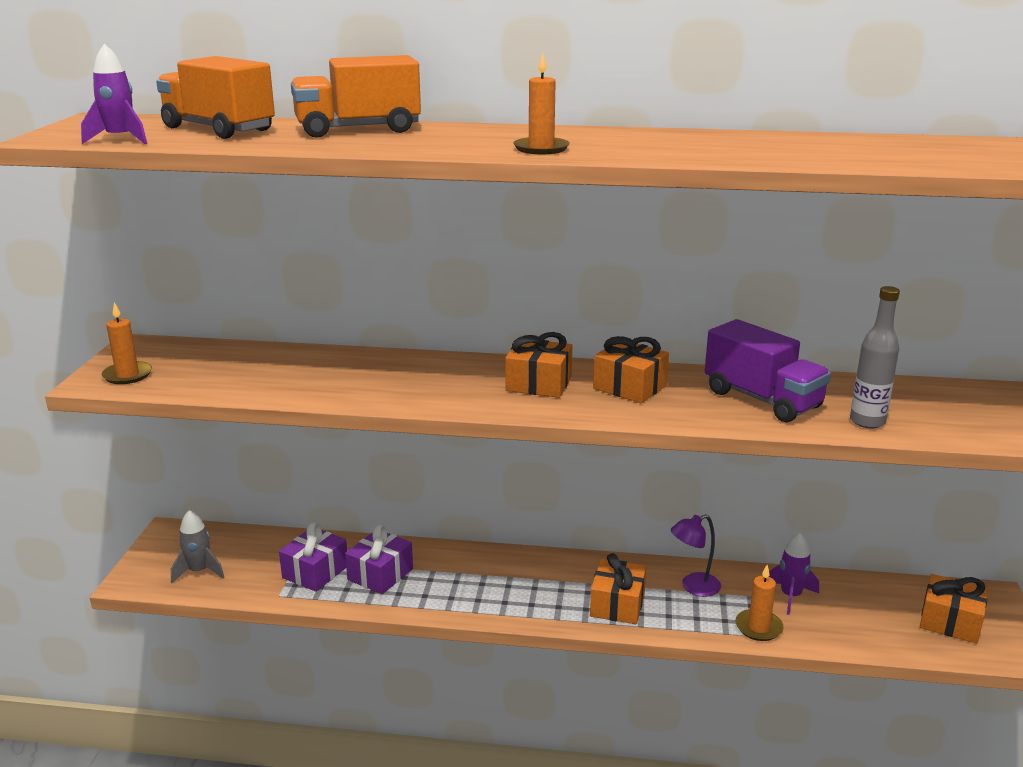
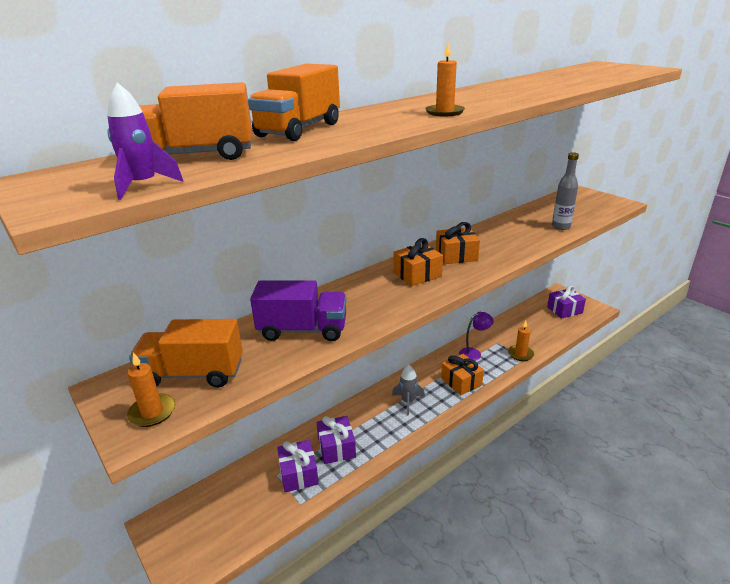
camera: 45 degrees left, 5 degrees up
(196, 365) = (193, 374): none -> orange truck
(199, 571) = (223, 531): grey rocket -> grey rocket (408, 402)
(693, 587) = (474, 353): purple lamp -> purple lamp turned 135 degrees counterclockwise
(762, 399) = (512, 235): purple truck -> purple truck (303, 330)
(790, 596) = (509, 333): purple rocket -> none
(950, 622) = (564, 310): orange gift -> purple gift

